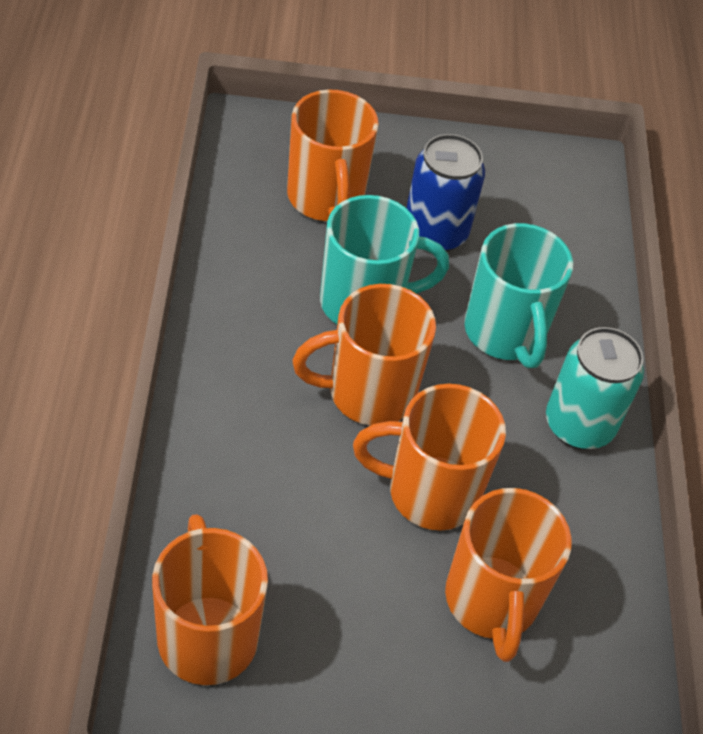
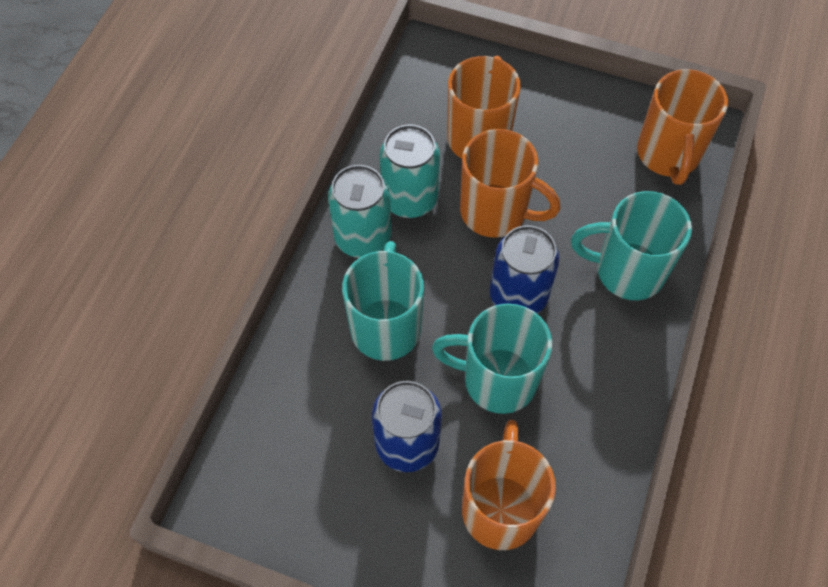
camera: 155 degrees left, 10 degrees up
(240, 449) = (627, 271): none -> turquoise mug
(368, 393) = (518, 296): orange mug -> blue can
(546, 486) = (410, 199): none -> turquoise can

